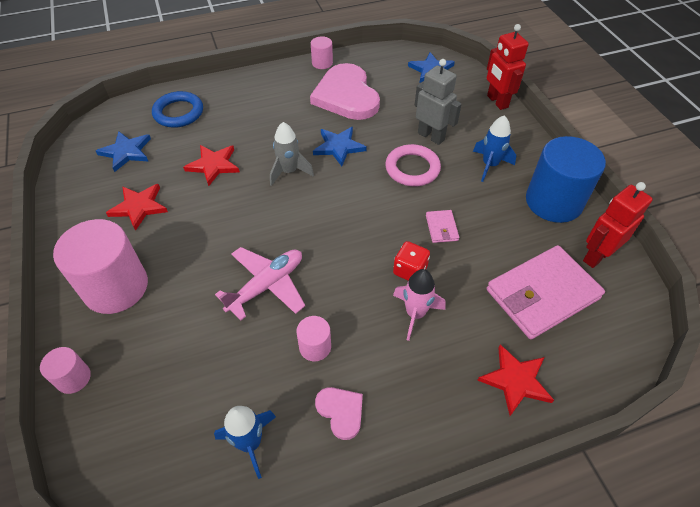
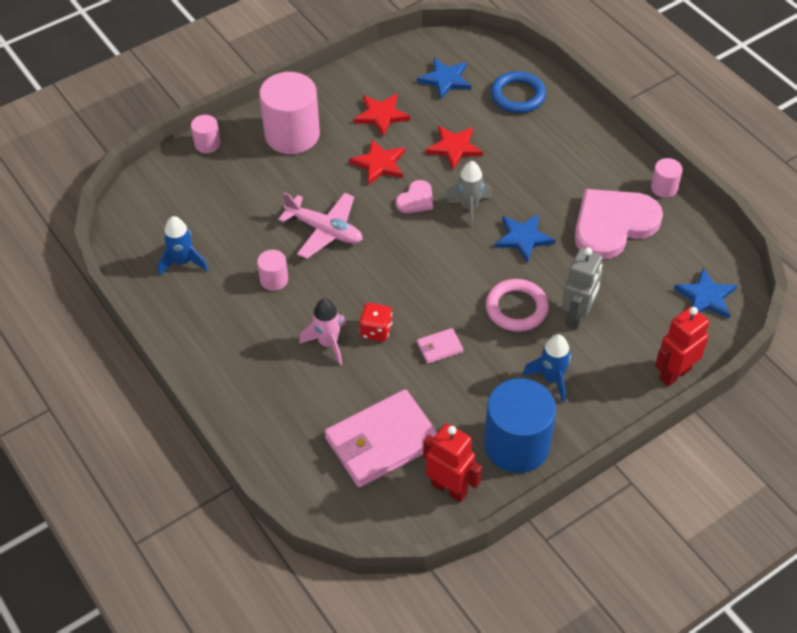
camera: 75 degrees right, 0 degrees up
(341, 411) = (221, 310): pink heart -> pink heart (416, 199)
(515, 381) = (280, 427): red star -> red star (379, 164)
(542, 294) = (382, 442): pink wallet -> pink wallet turned 75 degrees counterclockwise

